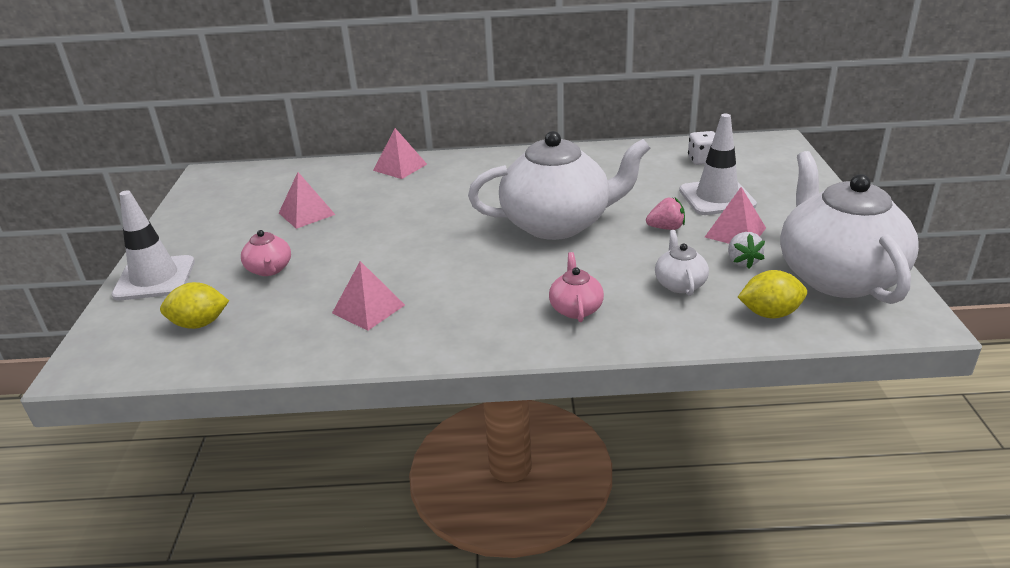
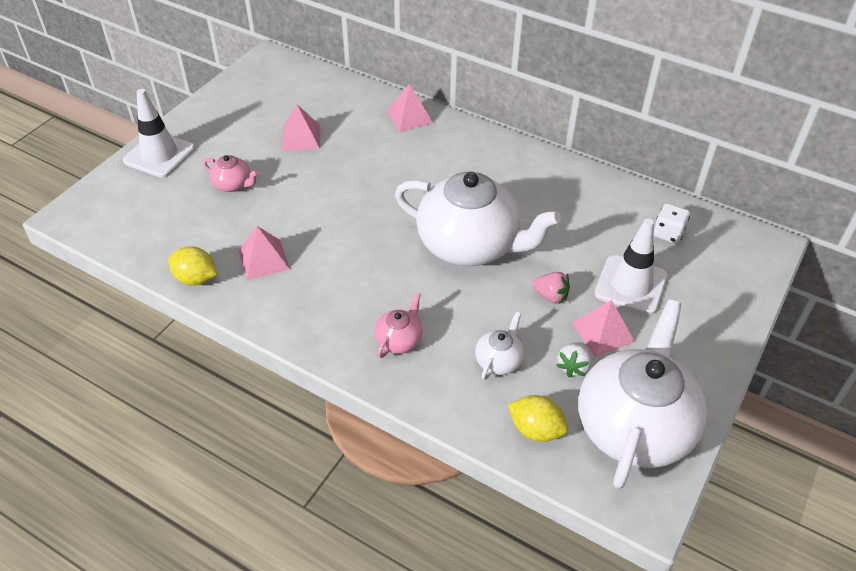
camera: 30 degrees right, 15 degrees up
(200, 324) = (155, 214): yellow lemon -> yellow lemon (196, 279)
(269, 269) = (233, 184): pink teapot -> pink teapot turned 75 degrees counterclockwise

